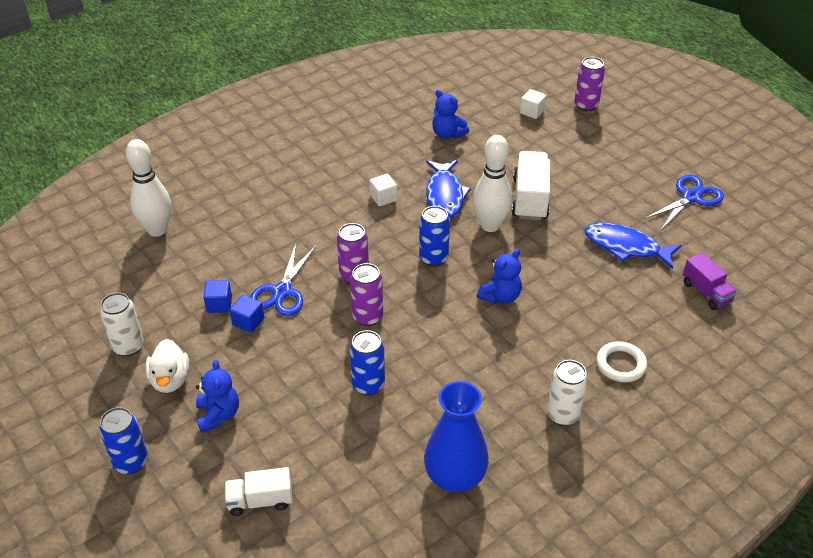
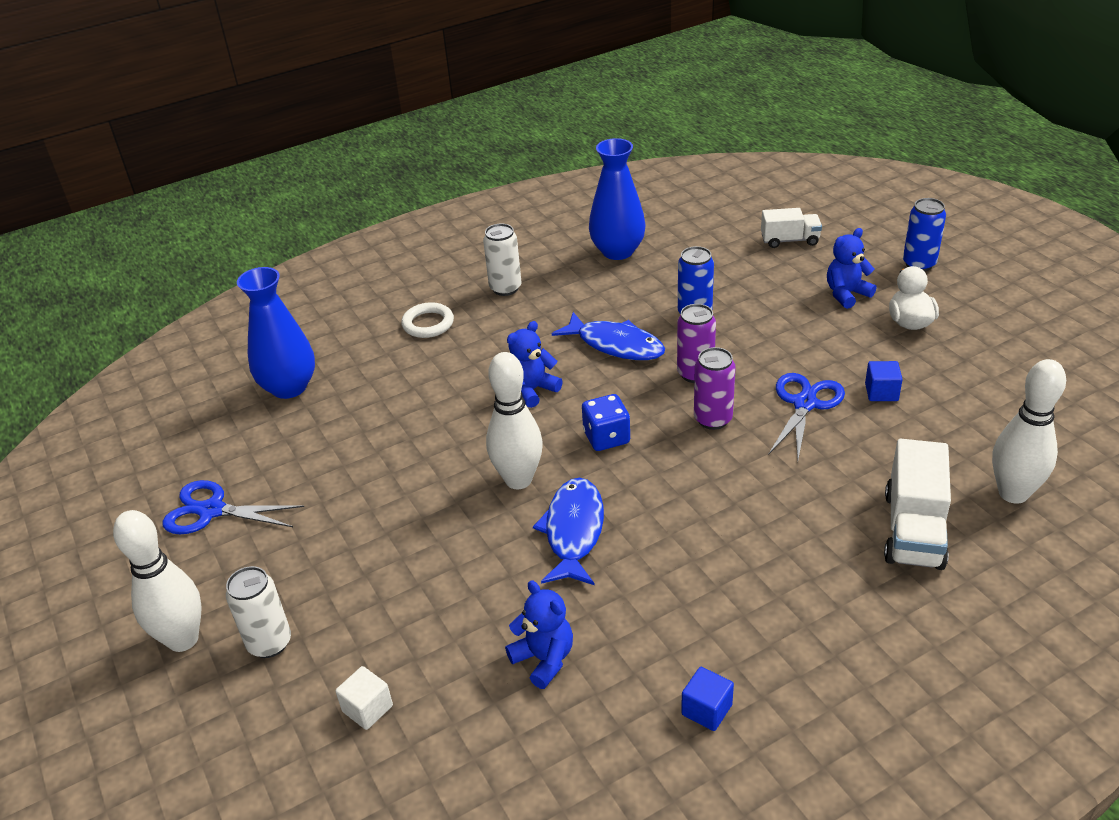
camera: 170 degrees left, 5 degrees down
(128, 346) = (973, 352): white can -> white can (269, 643)
(218, 415) = (846, 294): blue teddy bear -> blue teddy bear turned 60 degrees clockwise
(248, 321) = (839, 373): blue cube -> blue cube (706, 710)
(383, 198) = (670, 531): white cube -> none
(433, 258) = (606, 437): blue can -> blue dice
(530, 199) = (446, 519): white truck -> white truck (913, 529)
(586, 105) = (256, 719): purple can -> none
(626, 247) = (349, 443): blue fish -> blue fish (615, 345)
(650, 133) = (183, 639): none -> white bowling pin
(691, 197) = (211, 511): blue scissors -> blue scissors turned 45 degrees clockwise
(706, 292) = (289, 387): purple truck -> blue vase

